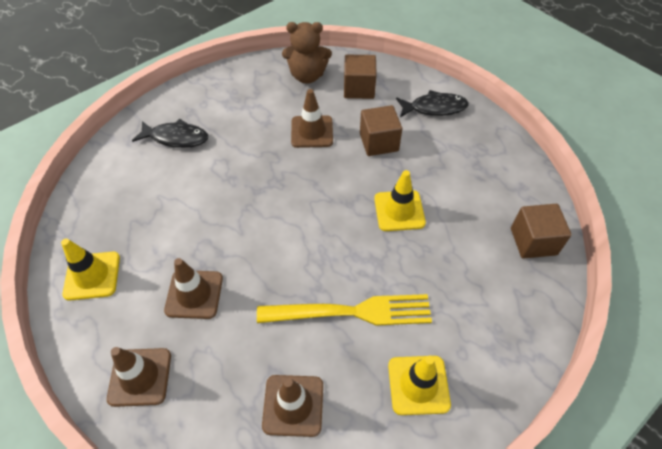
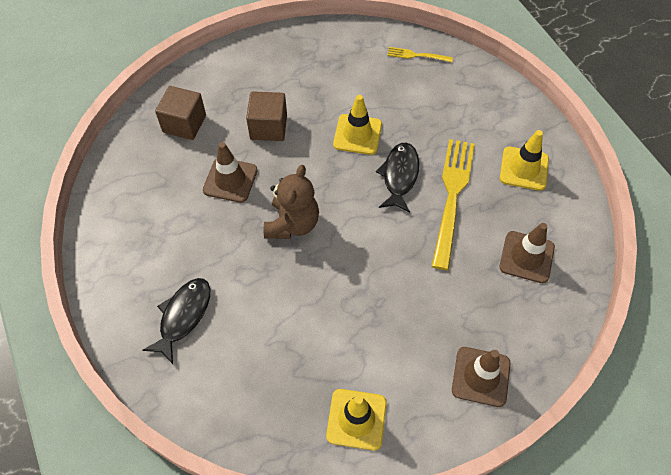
camera: 75 degrees left, 5 degrees up
(194, 294) = (404, 320): brown traffic cone -> none
(307, 76) = (140, 166): brown teddy bear -> brown teddy bear (292, 224)
(434, 108) = (241, 71): black fish -> black fish (399, 176)
(533, 241) = (416, 55): brown cube -> yellow fork

